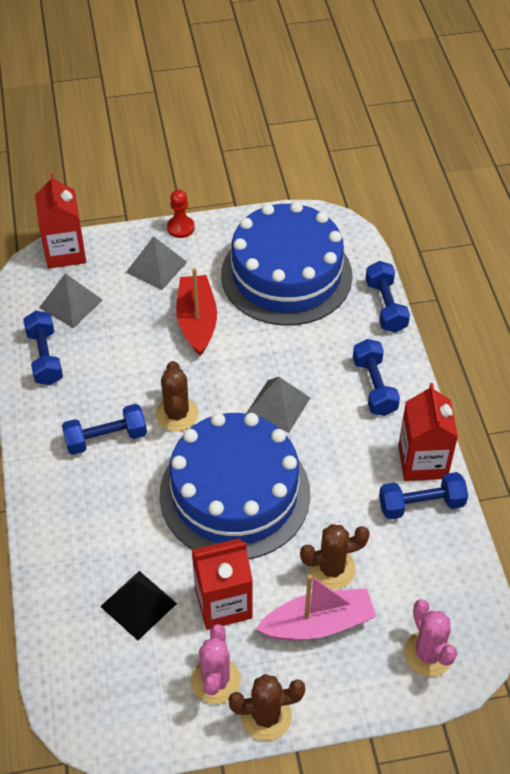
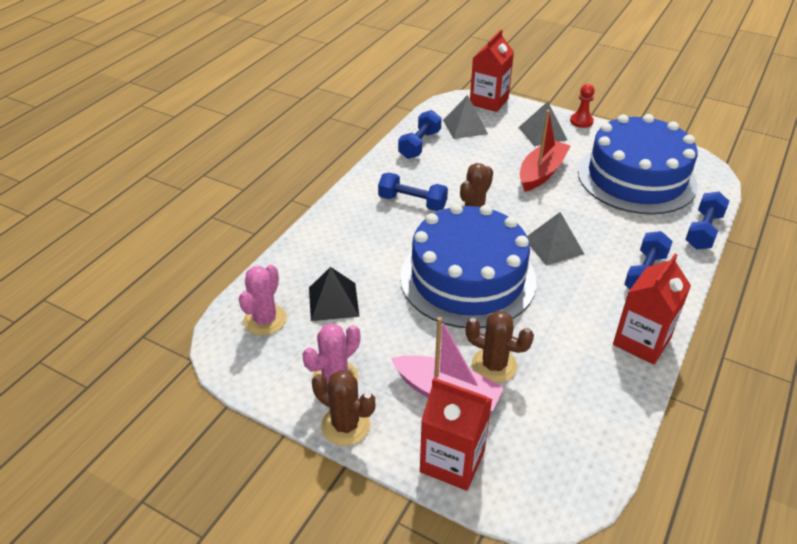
camera: 40 degrees right, 10 degrees down
(223, 603) = (390, 336): red carton -> red carton (452, 461)
(421, 504) = (612, 368): blue dumbbell -> none
(428, 654) = (517, 473): pink cactus -> pink cactus (265, 320)

